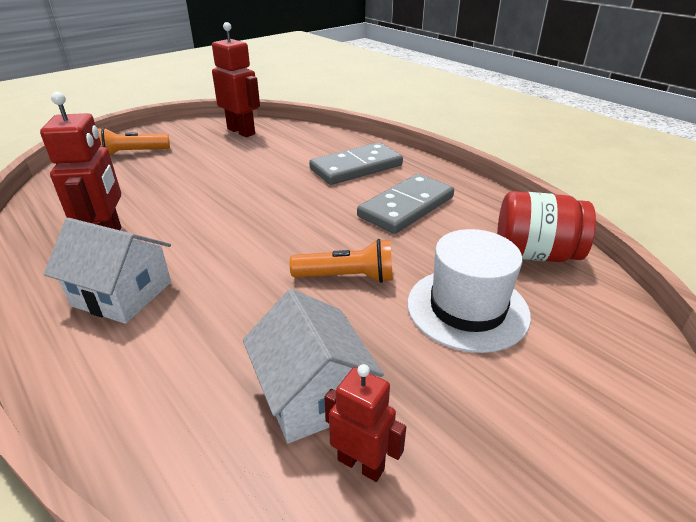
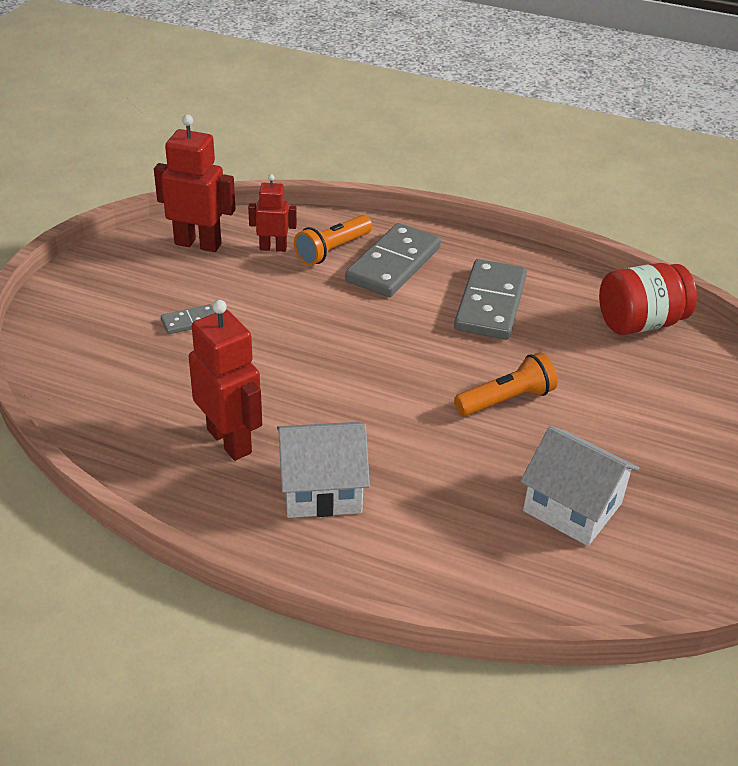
camera: 30 degrees left, 5 degrees up
(132, 153) = (96, 319): orange flashlight -> orange flashlight (332, 250)
(182, 167) = (190, 321): none -> grey domino
(361, 464) = (645, 538): red robot -> red robot (273, 248)
(467, 308) = (625, 395): white hat -> none

